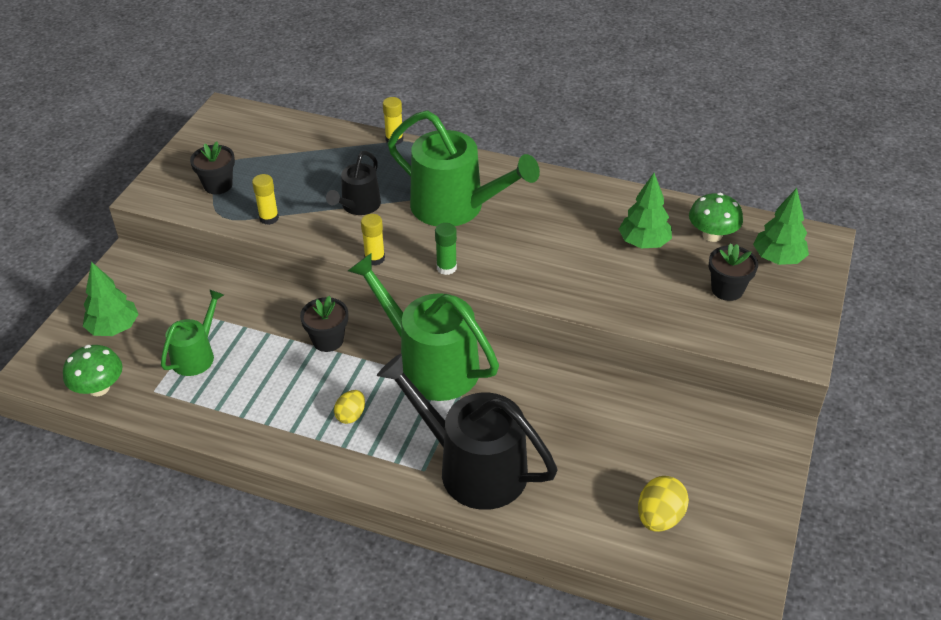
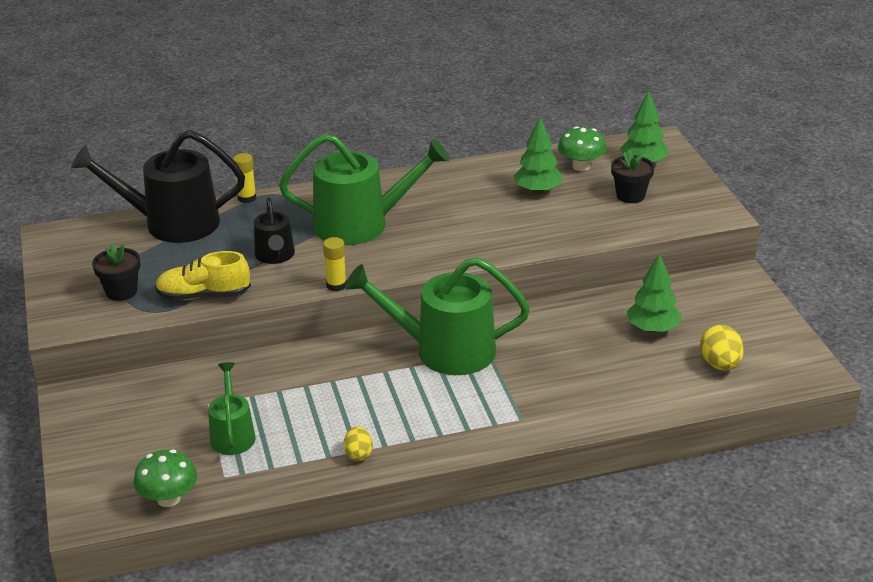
camera: 35 degrees left, 10 degrees down
(114, 328) = (126, 451): green tree -> green tree (653, 329)
(269, 218) = (203, 296): yellow glue stick -> yellow shoe
(328, 340) = (338, 372): black flower pot -> none
(351, 415) = (421, 412): yellow egg -> yellow egg (358, 454)
(446, 268) = (404, 267): green glue stick -> none
(473, 467) = (557, 399): black watering can -> black watering can (172, 223)

